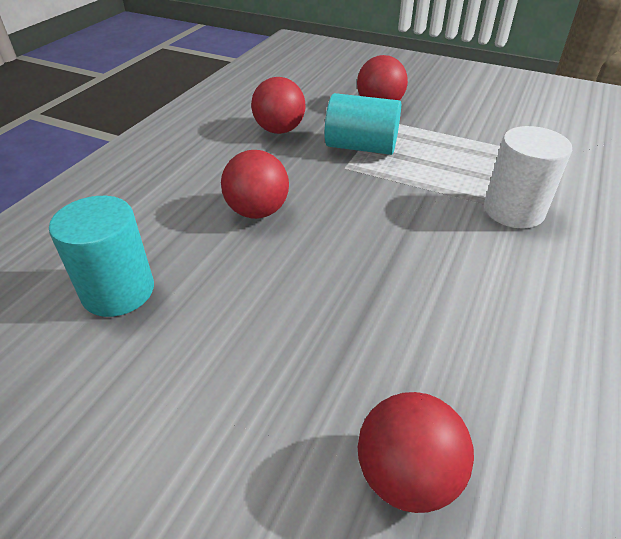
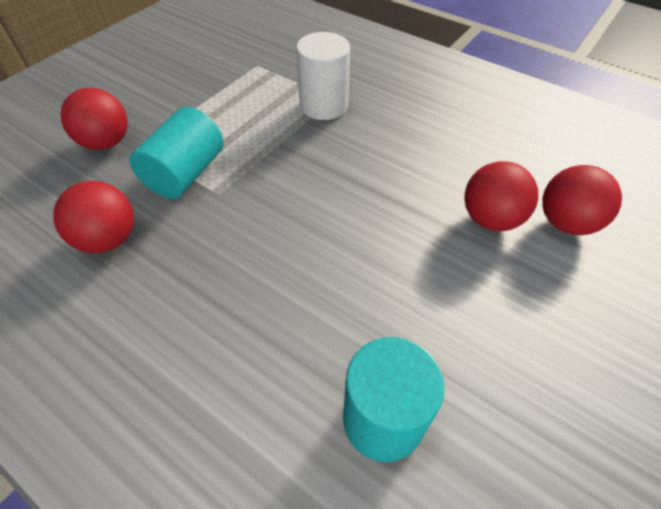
camera: 80 degrees left, 10 degrees up
(257, 211) = (274, 277): red ball -> red ball (490, 219)

